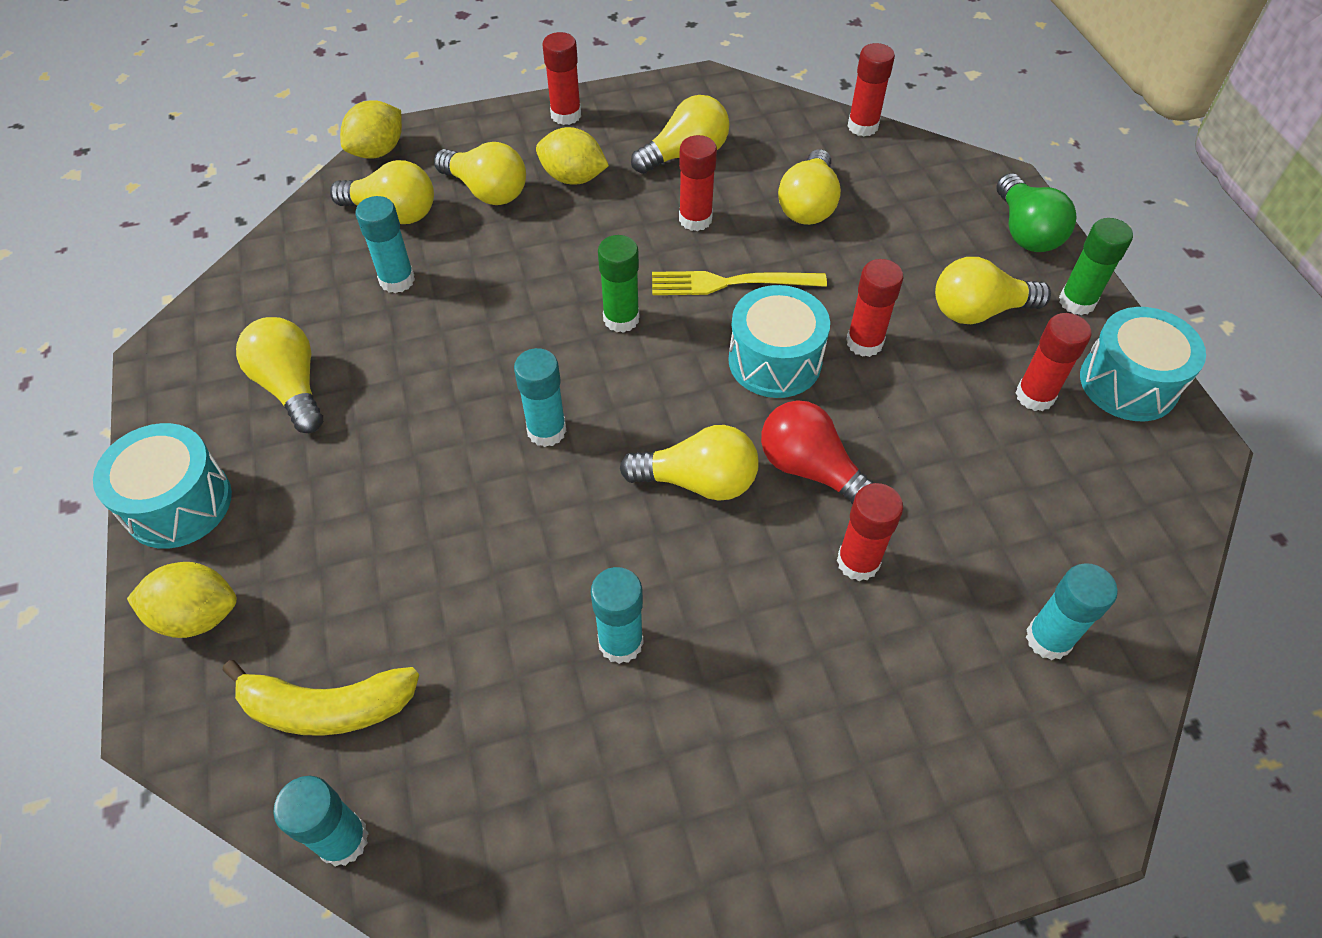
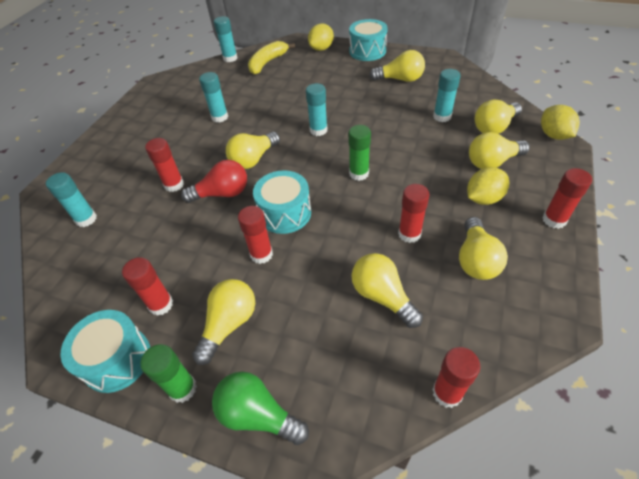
camera: 130 degrees right, 5 degrees down
(731, 283) = (348, 224): yellow fork -> none

